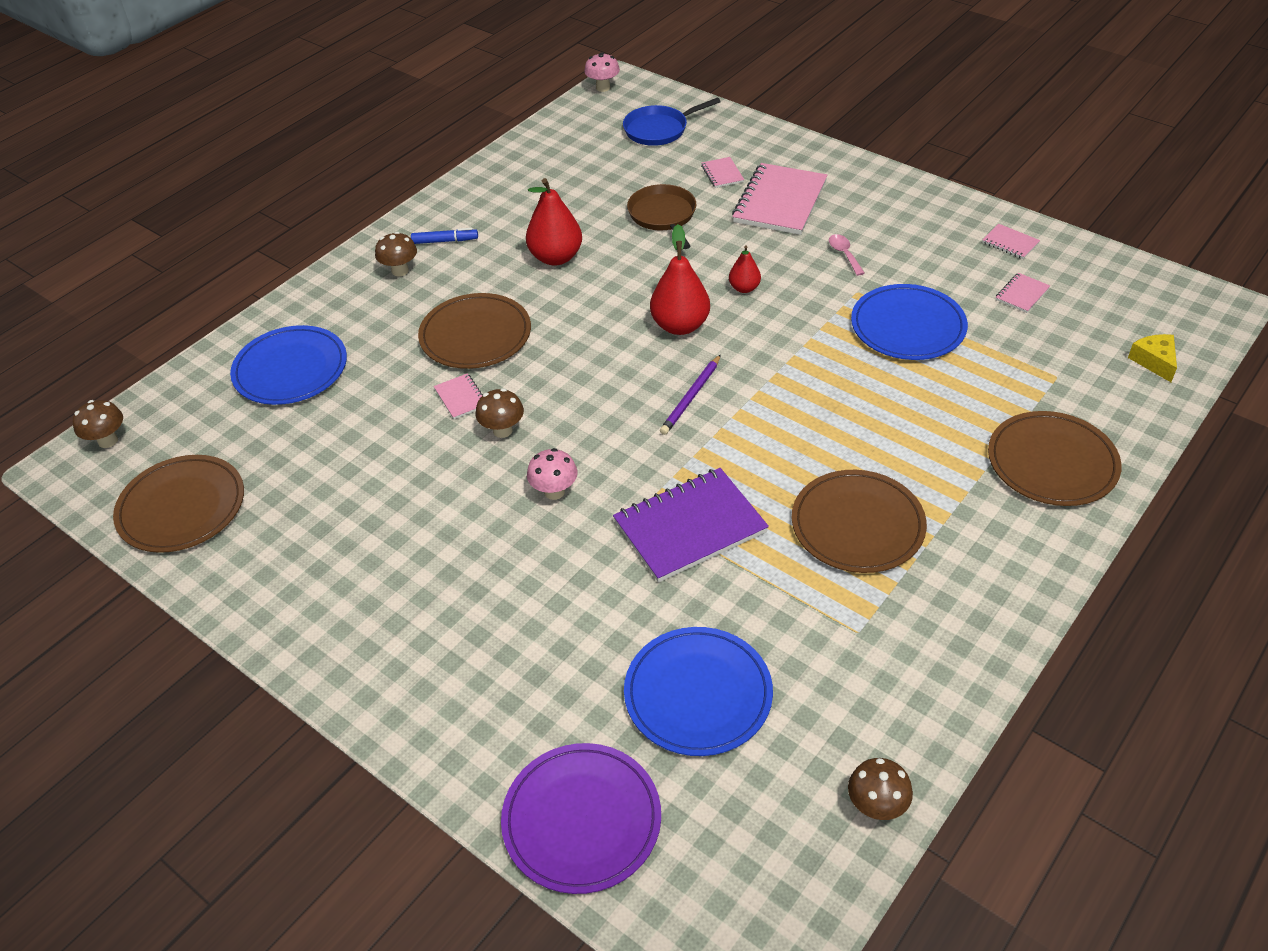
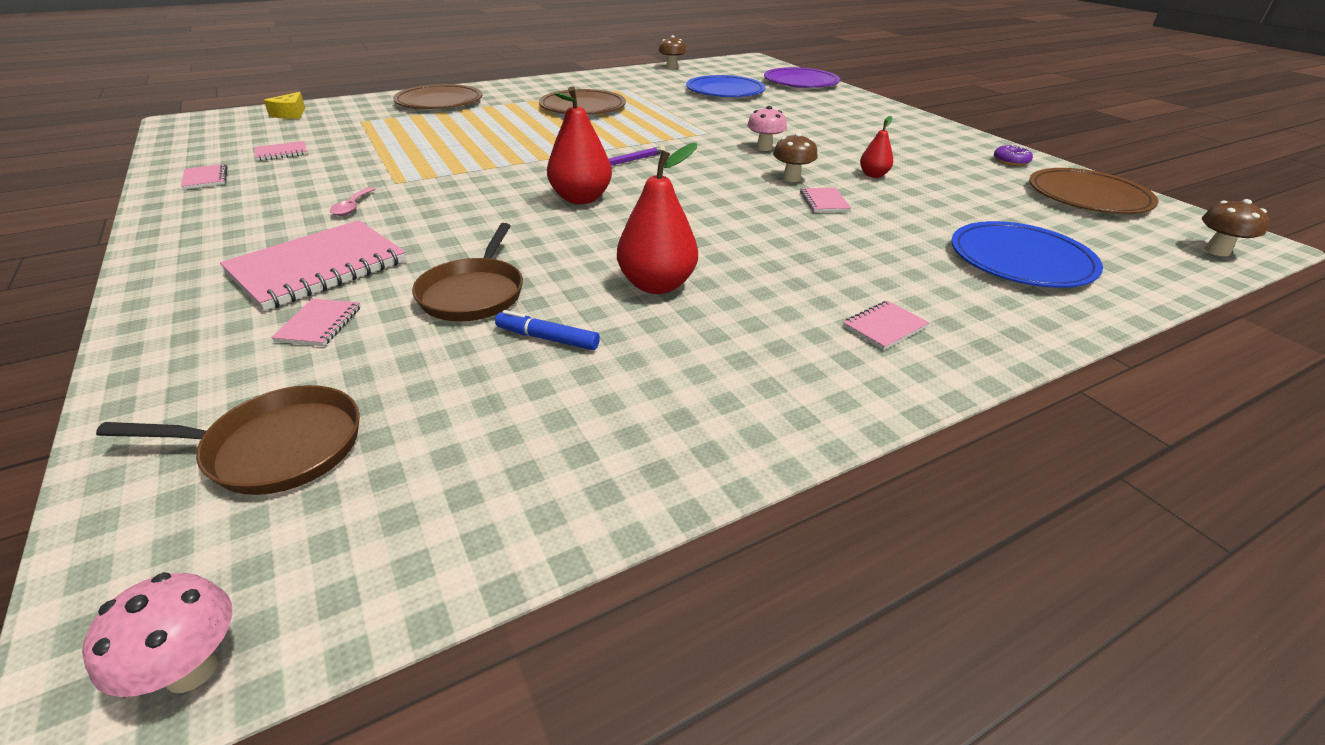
camera: 160 degrees left, 10 degrees down
(243, 572) = (1010, 161): none -> purple donut
(400, 271) = (884, 327): brown mushroom -> pink notebook
(445, 241) = (806, 350): blue marker -> blue marker (547, 338)
(475, 335) = (795, 239): brown plate -> none
(658, 130) = (278, 447): blue pan -> brown pan
(690, 527) = (682, 122): purple notebook -> none
(744, 288) = (486, 208): red pear -> red pear (873, 175)
(908, 326) = (400, 158): blue plate -> none

